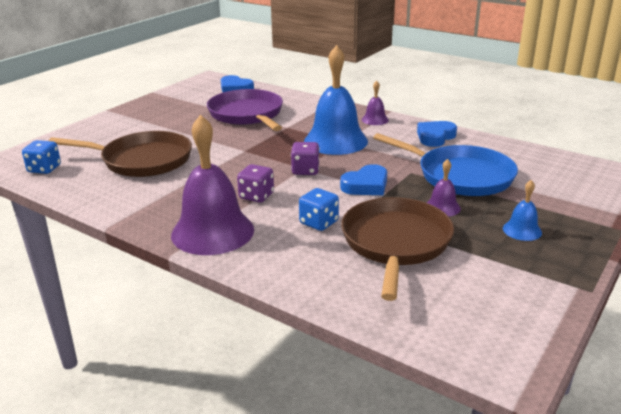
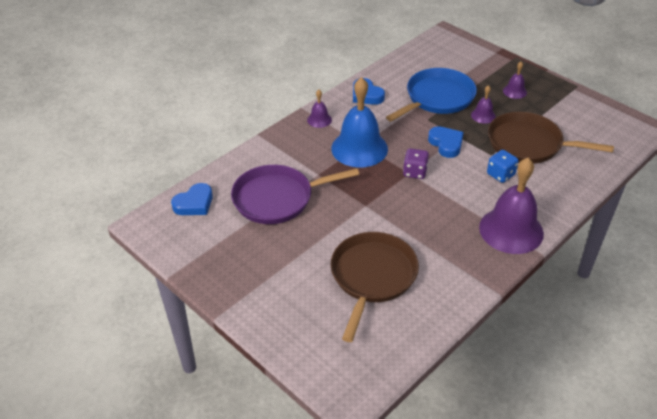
camera: 80 degrees left, 15 degrees up
(44, 169) = (377, 355): blue dice -> none
(256, 196) = (456, 203): purple dice -> none
(522, 230) = (514, 91): blue bell -> purple bell

